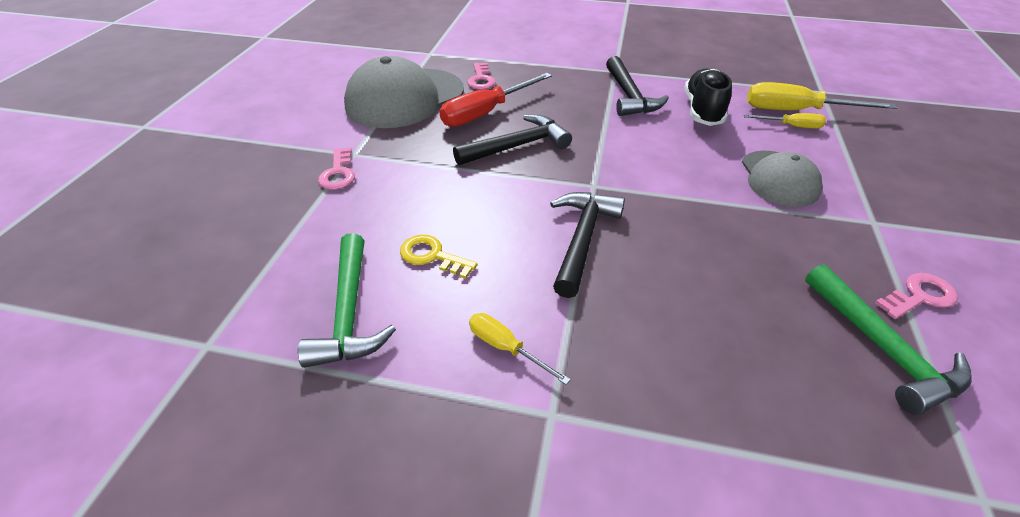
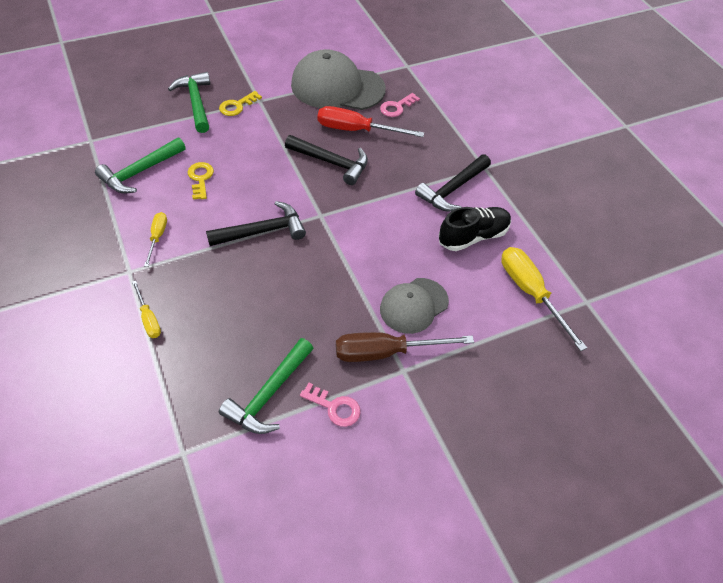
camera: 50 degrees right, 10 degrees up
(284, 203) = (196, 102): none -> green hammer
(338, 173) = (237, 106): pink key -> yellow key
(791, 126) = (500, 295): yellow screwdriver -> yellow screwdriver (148, 319)
(841, 223) = (386, 352): none -> brown screwdriver

